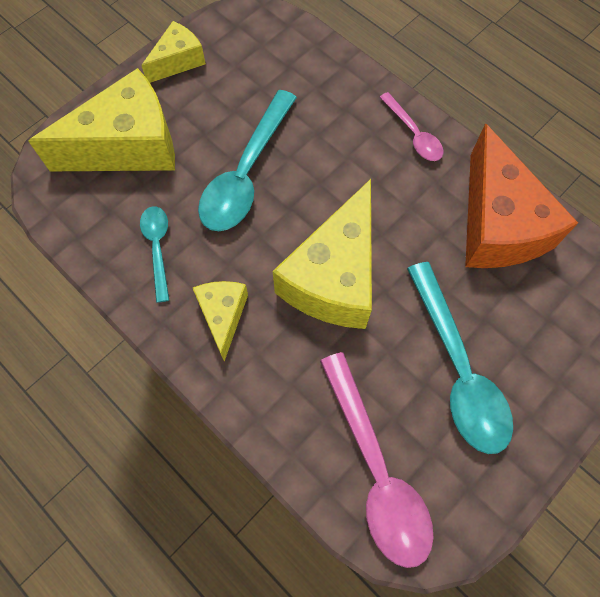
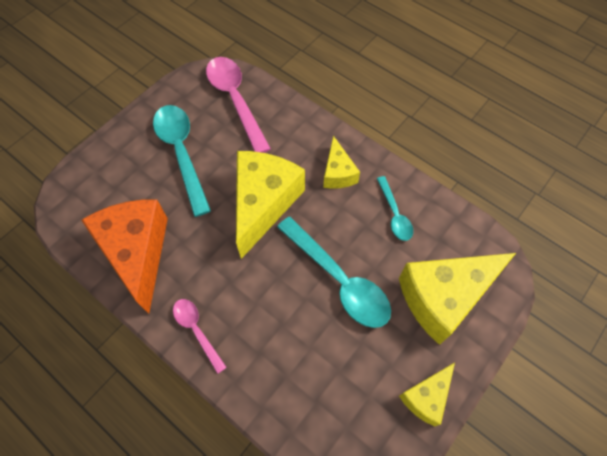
camera: 175 degrees right, 5 degrees down
(246, 173) = (339, 280): turquoise spoon -> turquoise spoon turned 120 degrees clockwise

